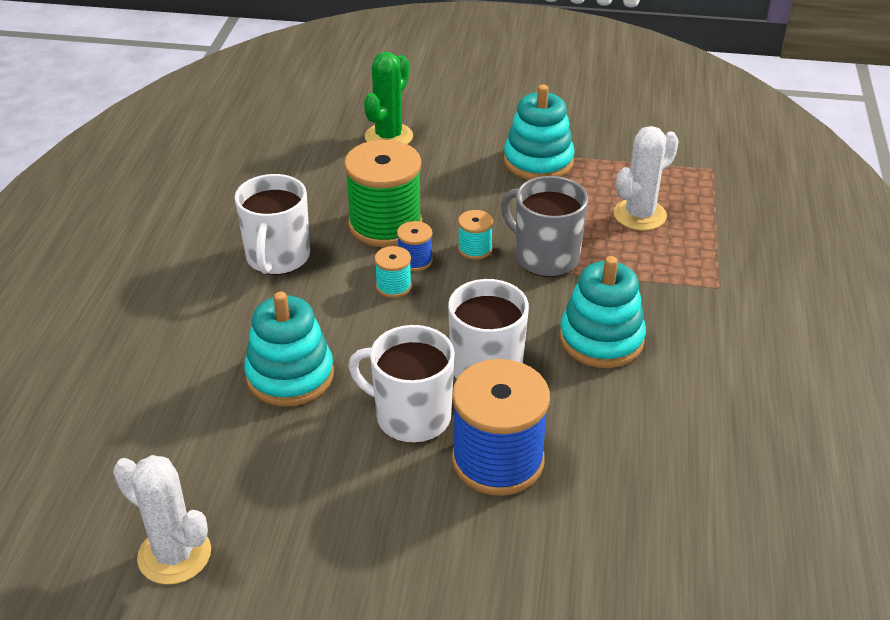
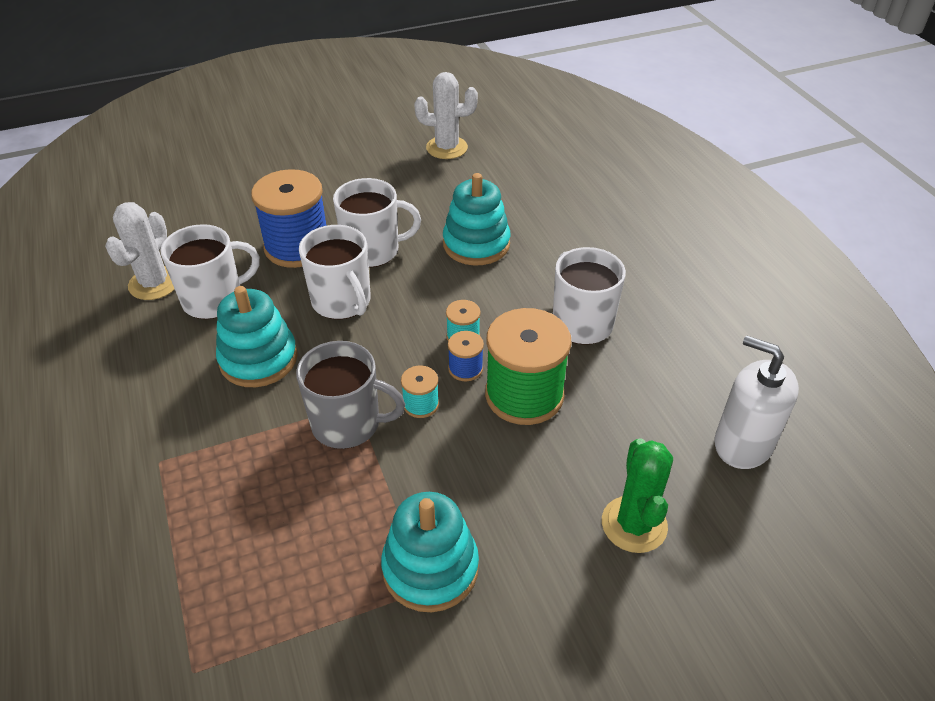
camera: 150 degrees right, 5 degrees up
(265, 145) = (743, 444): none -> white soap dispenser
(627, 426) = (214, 299): none -> white mug
(639, 215) = (269, 529): white cactus -> white cactus (154, 283)

